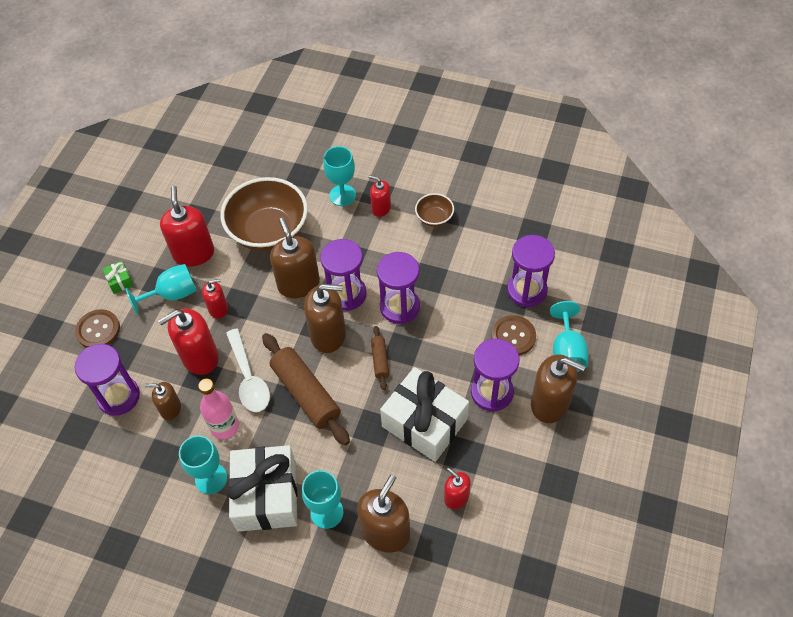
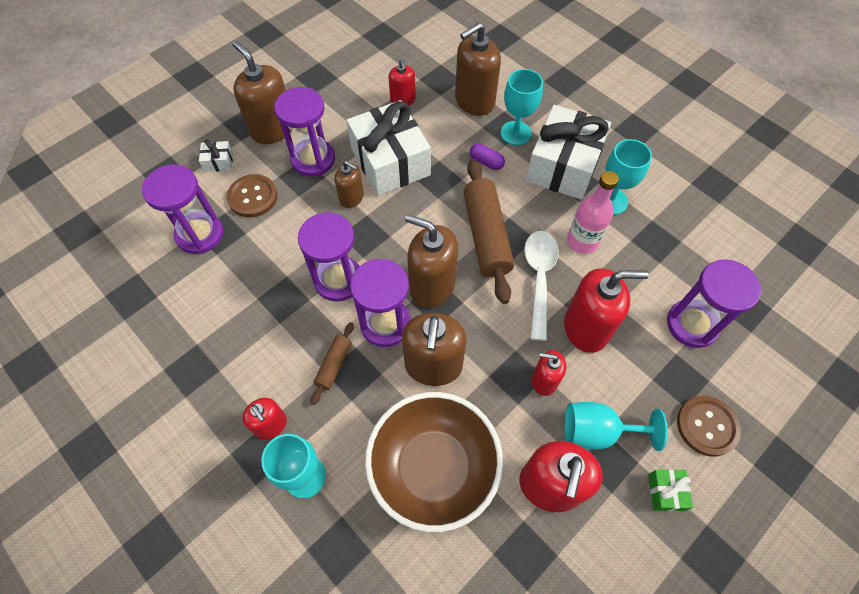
camera: 155 degrees left, 5 degrees up
(170, 408) = (635, 284): brown soap dispenser -> brown soap dispenser (351, 198)
(339, 465) = (486, 162): none -> purple capsule
(380, 360) = (395, 234): brown rolling pin -> brown rolling pin (334, 365)
(434, 218) = (219, 374): brown bowl -> none
(567, 351) = (219, 162): turquoise goblet -> white gift

